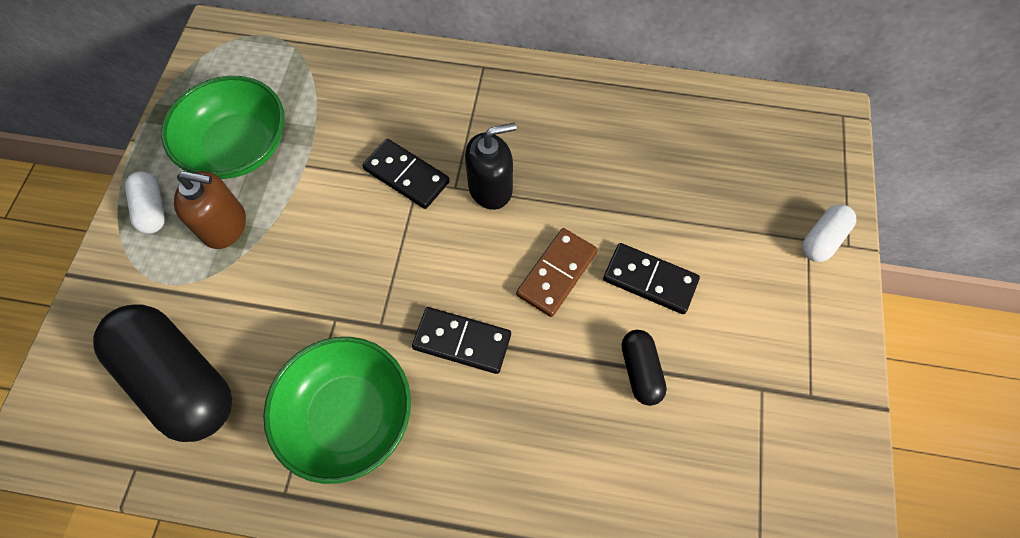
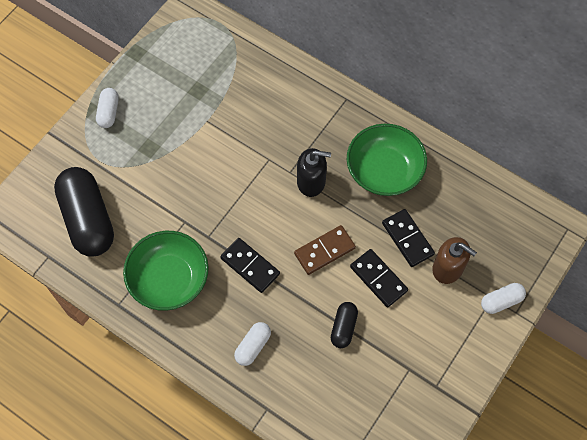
camera: 25 degrees right, 0 degrees up
(225, 226) = (145, 140): brown soap dispenser -> brown soap dispenser (448, 268)
(238, 147) = (172, 92): green bowl -> green bowl (384, 170)
(406, 175) = (264, 152): black domino -> black domino (407, 239)
(525, 462) = (253, 346): none -> white capsule

